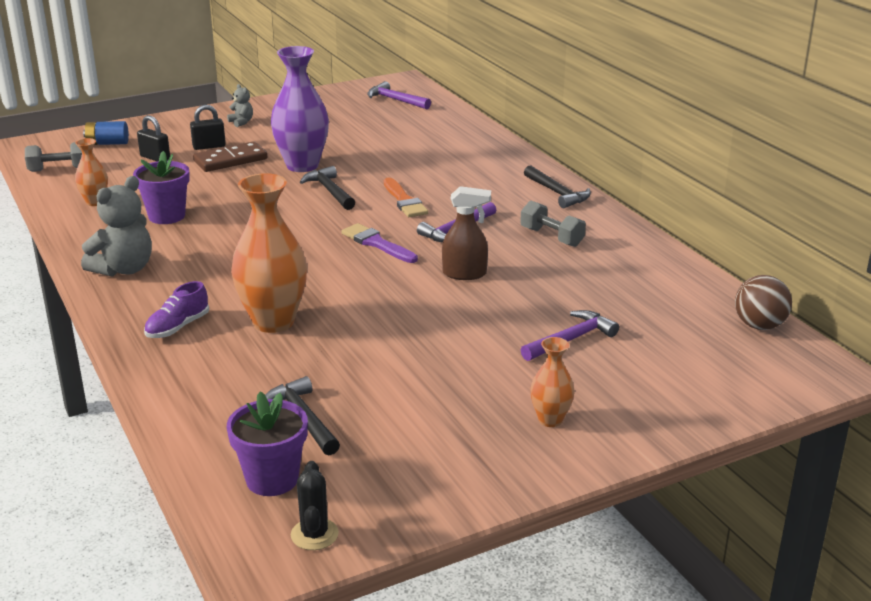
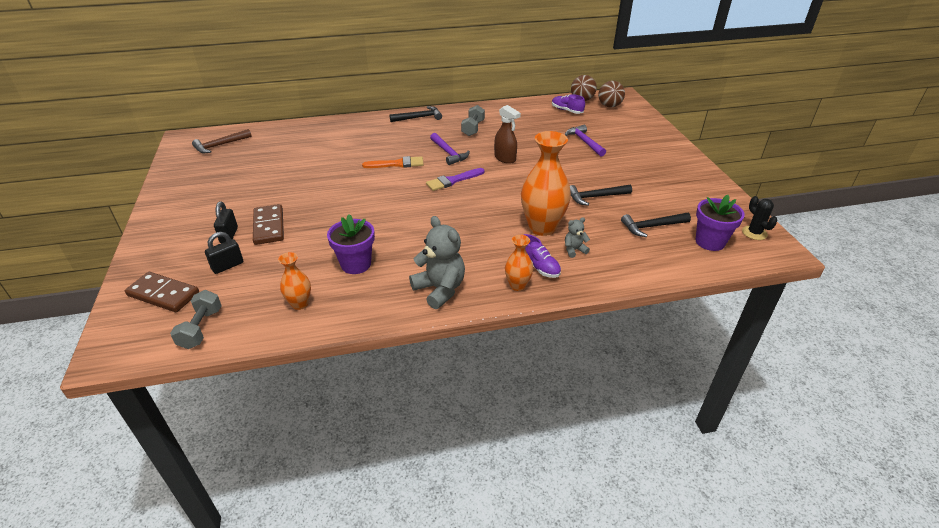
camera: 75 degrees left, 10 degrees up
(107, 143) = (163, 294): blue battery -> brown domino
(241, 122) = (191, 215): grey teddy bear -> grey teddy bear (574, 250)
(302, 165) = (308, 195): purple vase -> none
(314, 534) = (754, 233): black cactus -> black cactus turned 60 degrees clockwise
(330, 191) = (362, 188): black hammer -> black hammer (596, 197)
(396, 100) = (220, 145): purple hammer -> brown hammer
(465, 274) = (505, 158): brown spray bottle -> brown spray bottle turned 120 degrees clockwise
(550, 420) = (656, 159): orange vase -> orange vase (517, 285)
(551, 237) = (473, 128): grey dumbbell -> grey dumbbell turned 45 degrees counterclockwise
(693, 313) = (567, 110): none -> purple shoe
(758, 358) = (609, 106): none -> brown ball

